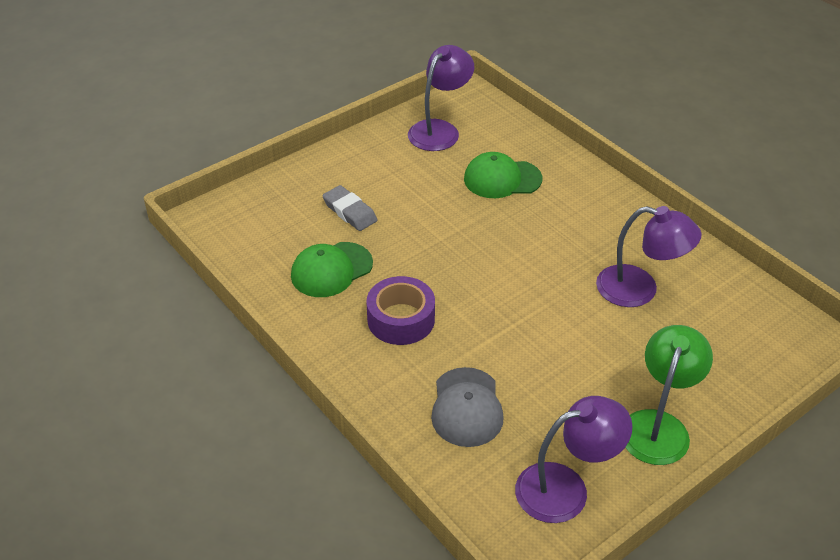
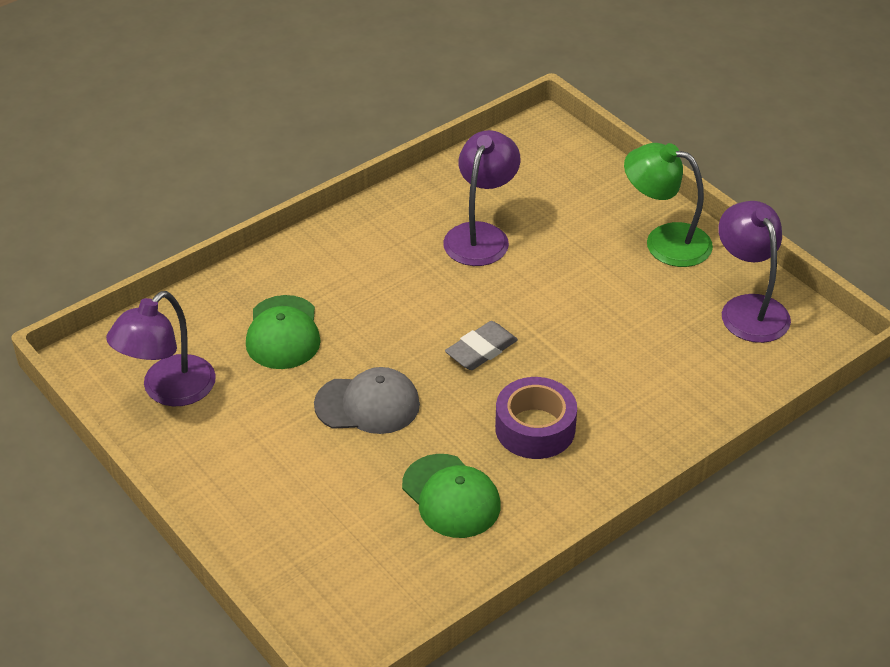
camera: 90 degrees left, 0 degrees up
(350, 212) = (338, 482): grey eraser -> grey eraser (481, 350)
(440, 130) = (168, 391): purple lamp -> purple lamp turned 90 degrees counterclockwise
(466, 407) = (660, 375): grey cap -> grey cap (368, 405)

